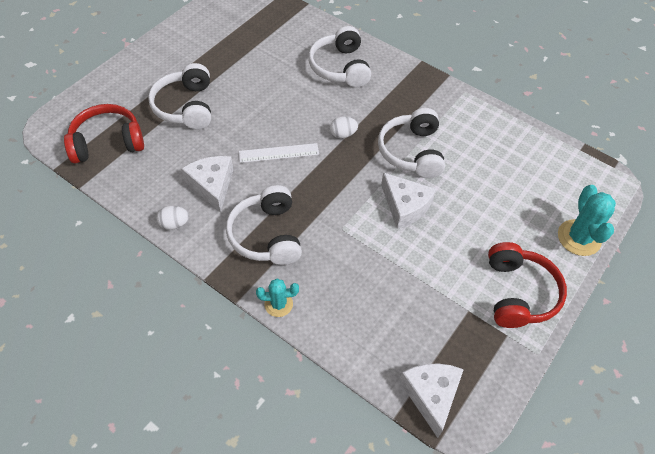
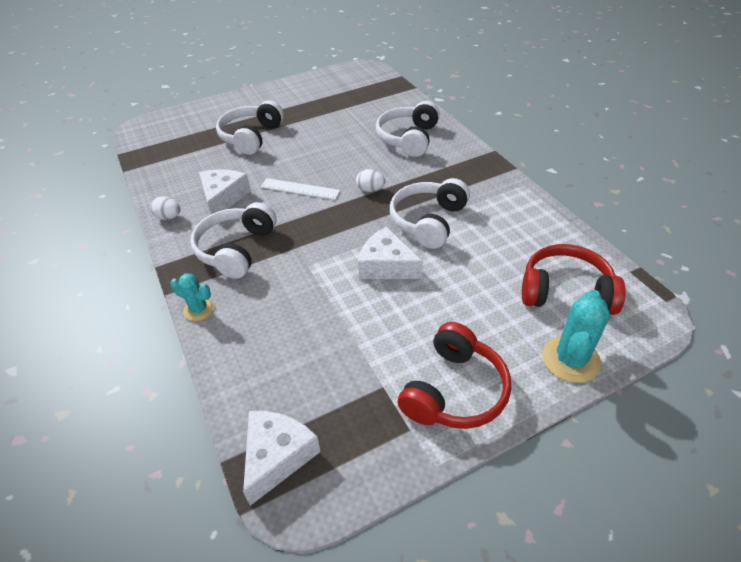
camera: 30 degrees right, 10 degrees down
(107, 142) = (170, 146): red headphones -> red headphones (565, 291)
(405, 206) = (386, 265): white cheese -> white cheese turned 135 degrees clockwise

